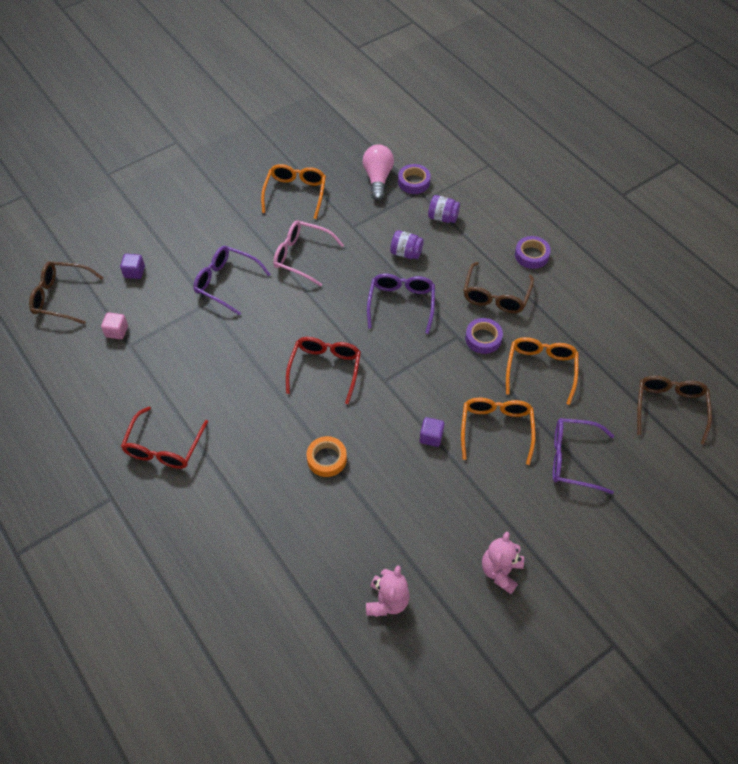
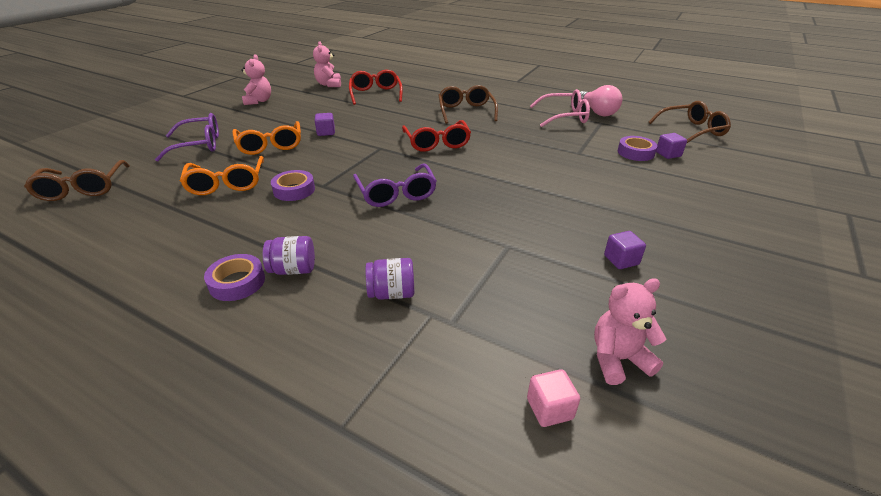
camera: 155 degrees right, 20 degrees down
(117, 331) = (620, 126): pink cube -> pink cube (549, 409)
(164, 447) = (511, 97): red glasses -> red glasses (375, 94)
(226, 282) = (582, 167): purple glasses -> none
(295, 193) = (621, 260): orange glasses -> purple cube
(301, 256) = (536, 202): pink glasses -> pink glasses (564, 116)
(327, 459) = (400, 112): orange tape -> none
(354, 150) = (618, 359): none -> pink teddy bear
(378, 179) = (531, 320): pink light bulb -> pink light bulb (597, 112)
(406, 253) = (419, 236): purple jar -> purple jar (293, 270)
(414, 182) = (470, 335): purple tape -> purple tape (635, 152)
(496, 296) = (286, 226): brown glasses -> brown glasses (466, 111)

